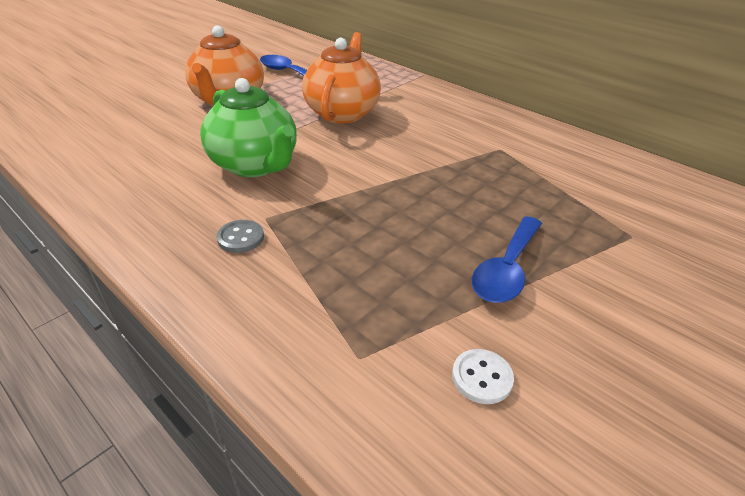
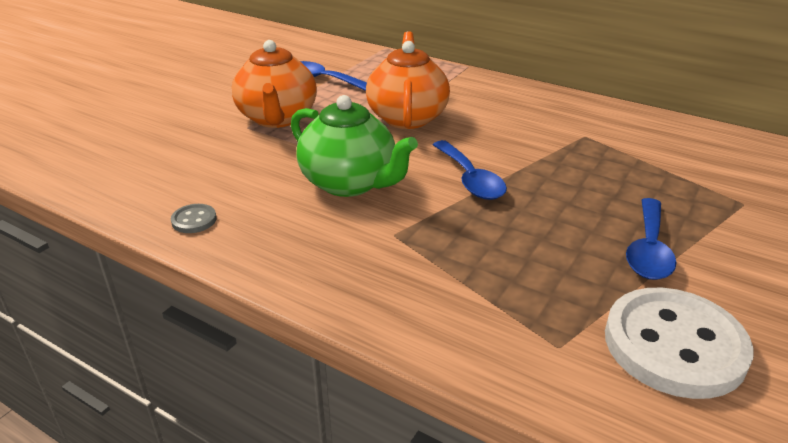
camera: 10 degrees left, 5 degrees down
(240, 238) = (381, 257): grey button -> grey button (194, 220)
(367, 176) = (470, 179): none -> blue spoon
(482, 377) = (674, 345): white button -> white button, size x2.44

